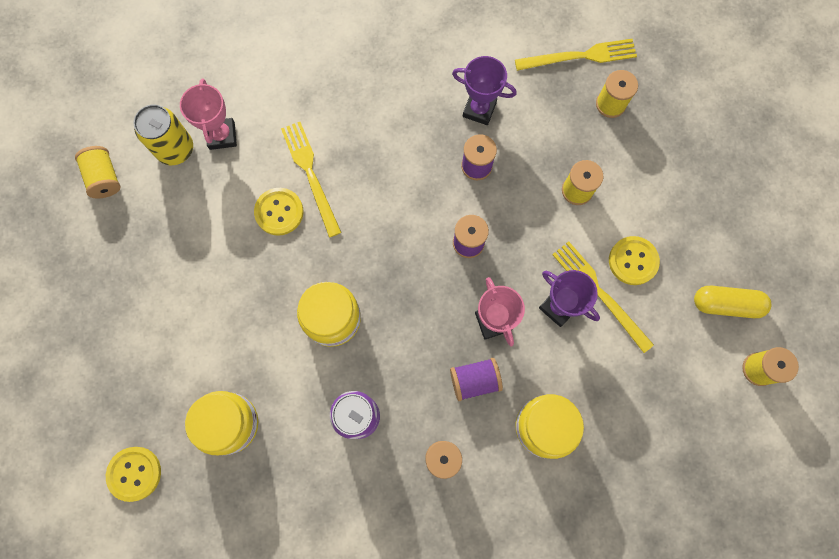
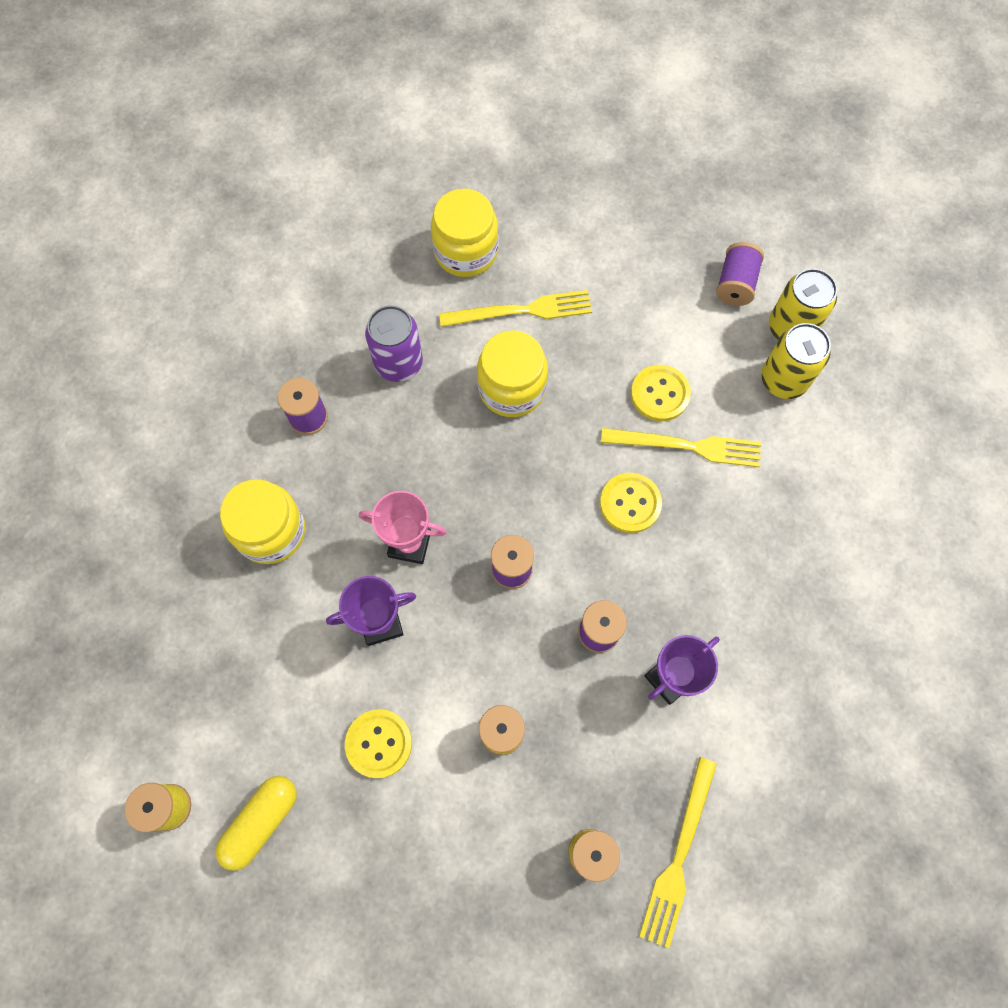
camera: 120 degrees right, 5 degrees down
(104, 178) = (790, 250): yellow spool -> none
(134, 473) = (471, 159): yellow button -> yellow button (630, 503)
(222, 135) = (783, 380): pink trophy -> yellow can
(474, 380) = (361, 490): purple spool -> purple spool (735, 284)
(599, 293) = (367, 679): yellow fork -> yellow fork (521, 310)

